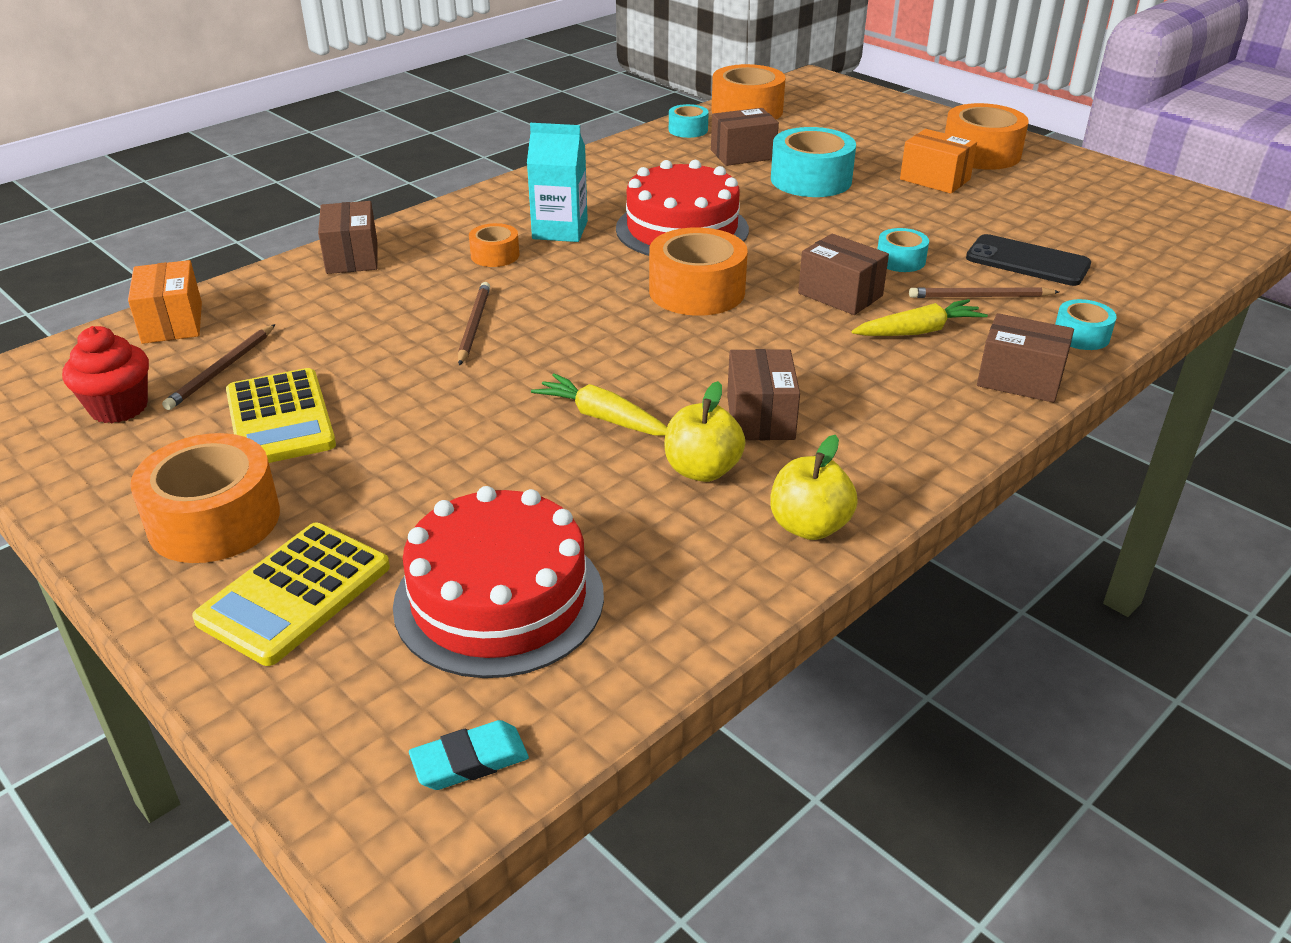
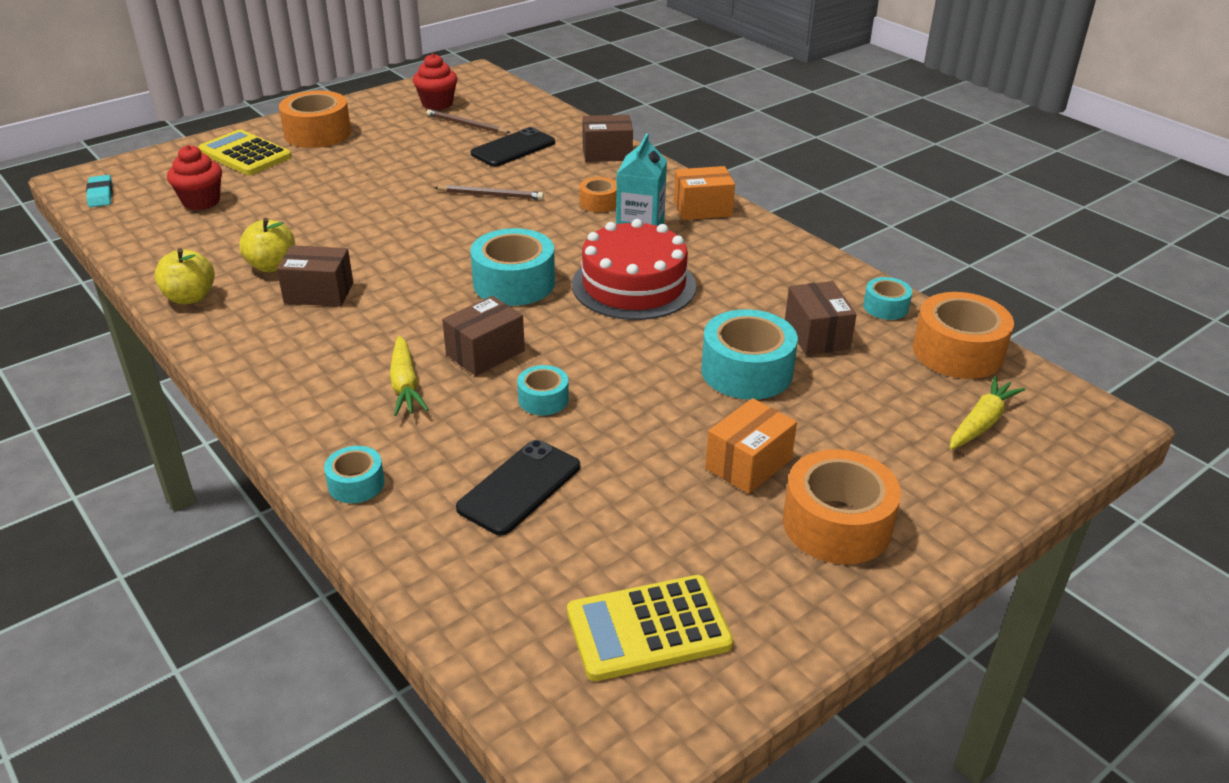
camera: 95 degrees right, 0 degrees up
(172, 323) = (529, 108): orange box -> orange box (702, 209)
(280, 419) = (404, 143): yellow calculator -> yellow calculator (648, 629)
(323, 323) = (513, 148): none -> black phone
(499, 599) = (201, 202): red cake -> red cupcake
(602, 417) = (351, 235): yellow carrot -> yellow carrot (981, 423)
(697, 291) = (514, 283): orange tape -> turquoise tape
(980, 297) = (454, 435): brown pencil -> none
(1019, 379) = (303, 425): brown box -> none

